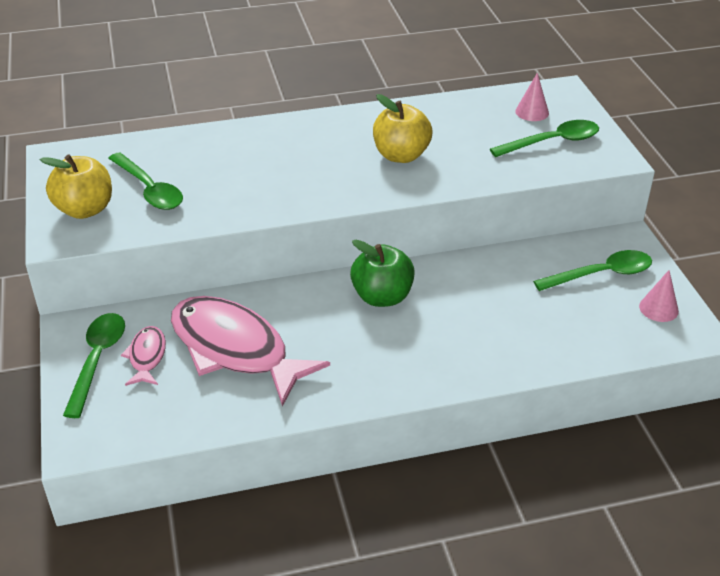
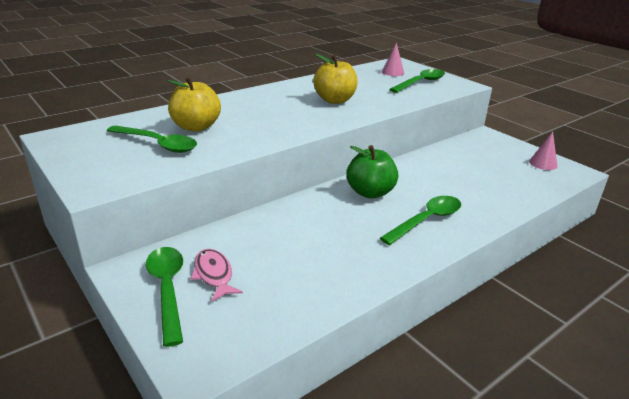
camera: 25 degrees left, 10 degrees down
(85, 209) = (107, 165): yellow apple -> yellow apple (196, 127)
(235, 349) = (288, 251): pink fish -> none
(601, 274) = (492, 154): green spoon -> green spoon (426, 220)

